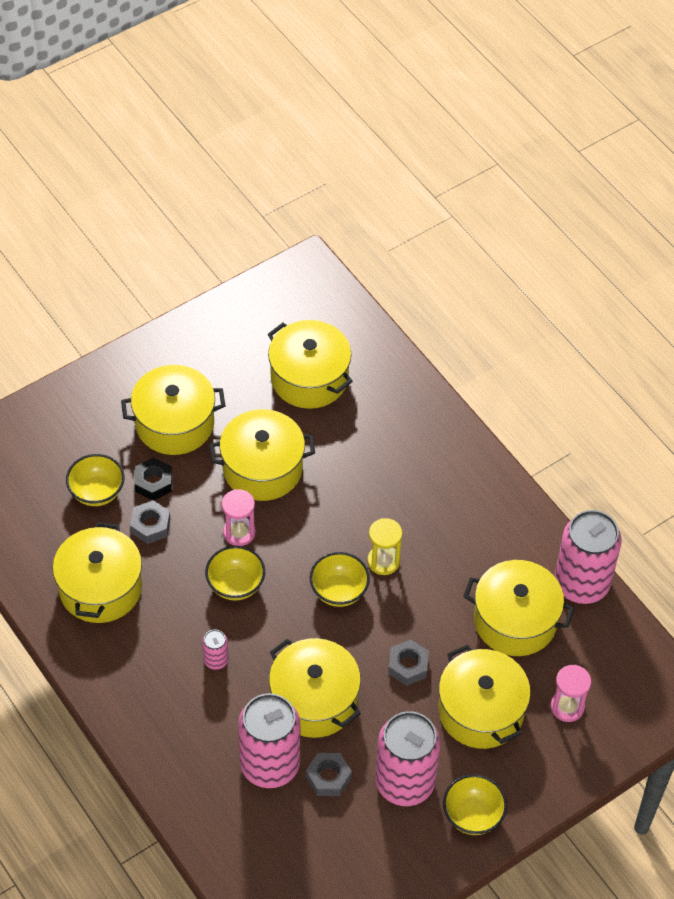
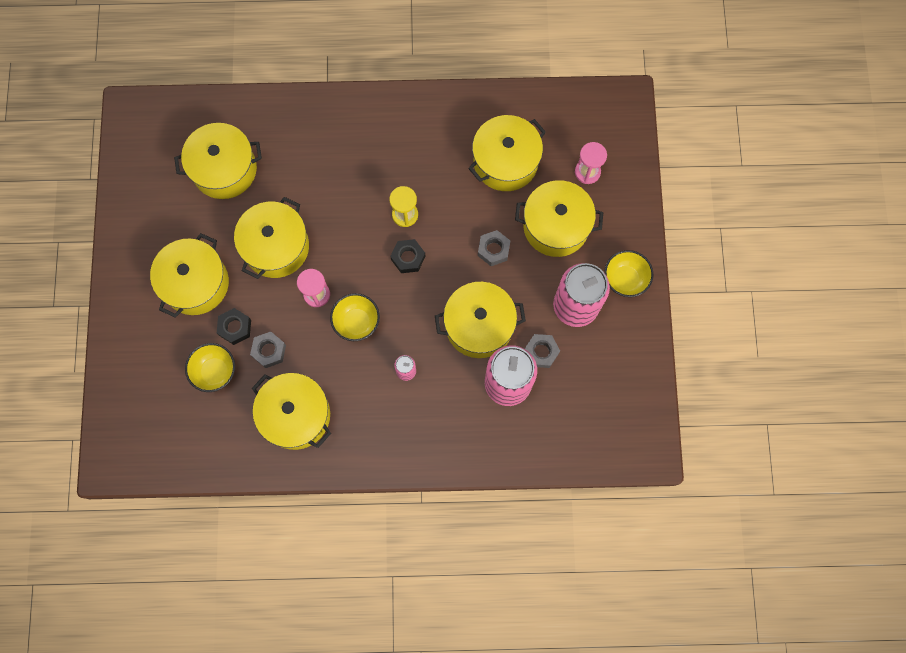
camera: 55 degrees left, 20 degrees up
(339, 591) = (408, 258): yellow bowl -> black nut
(581, 583) = (506, 103): pink can -> none

